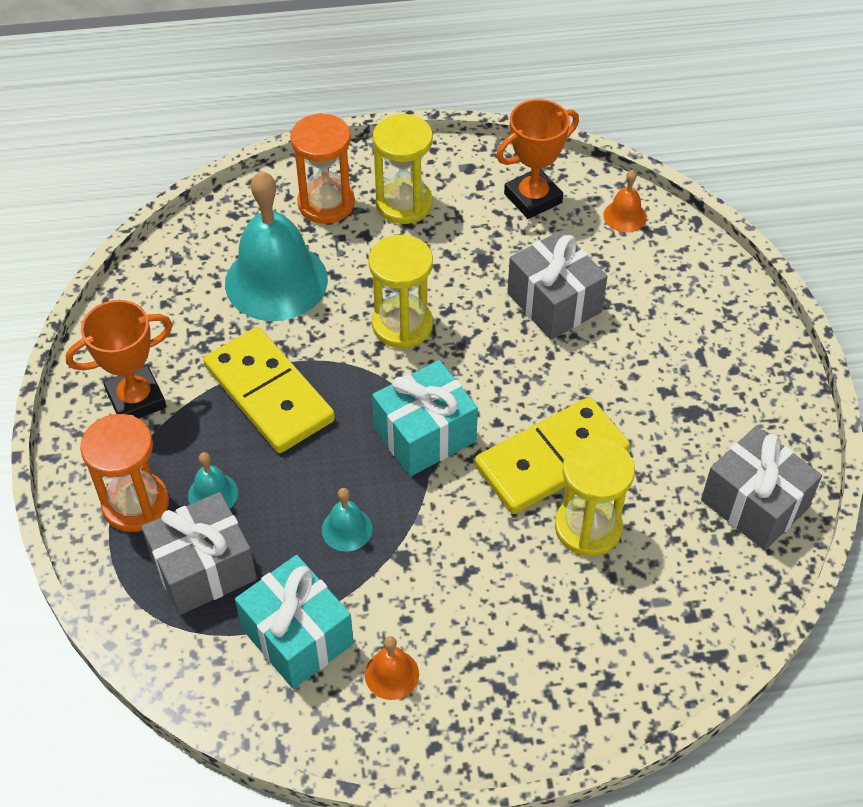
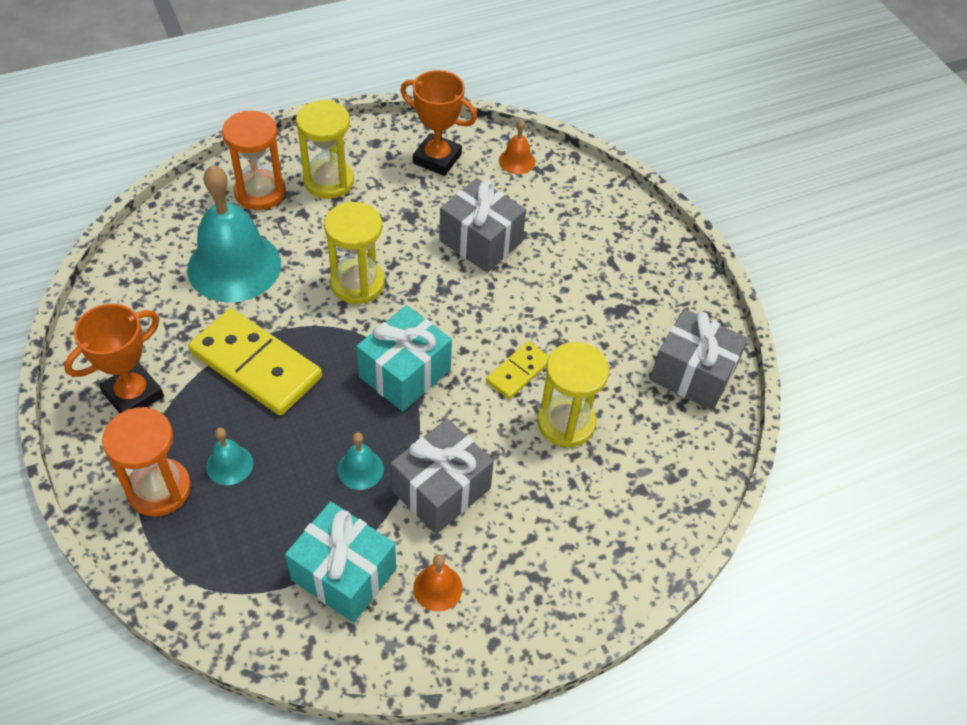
camera: 20 degrees left, 0 degrees up
(204, 569) = (240, 534): grey gift -> grey gift (441, 490)
(533, 198) = (437, 159): orange trophy -> orange trophy turned 75 degrees clockwise
(551, 459) = (518, 372): yellow domino -> yellow domino, size x0.52

